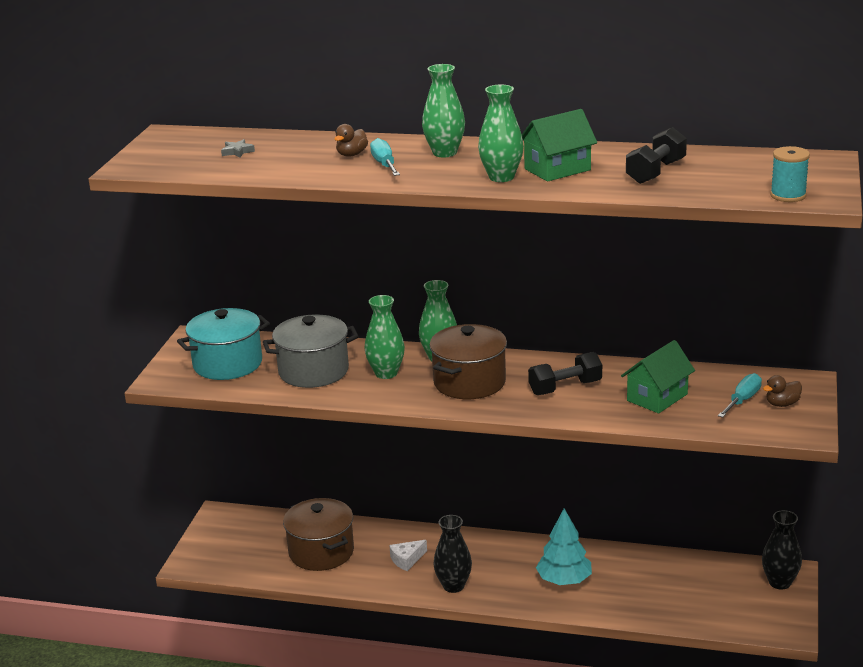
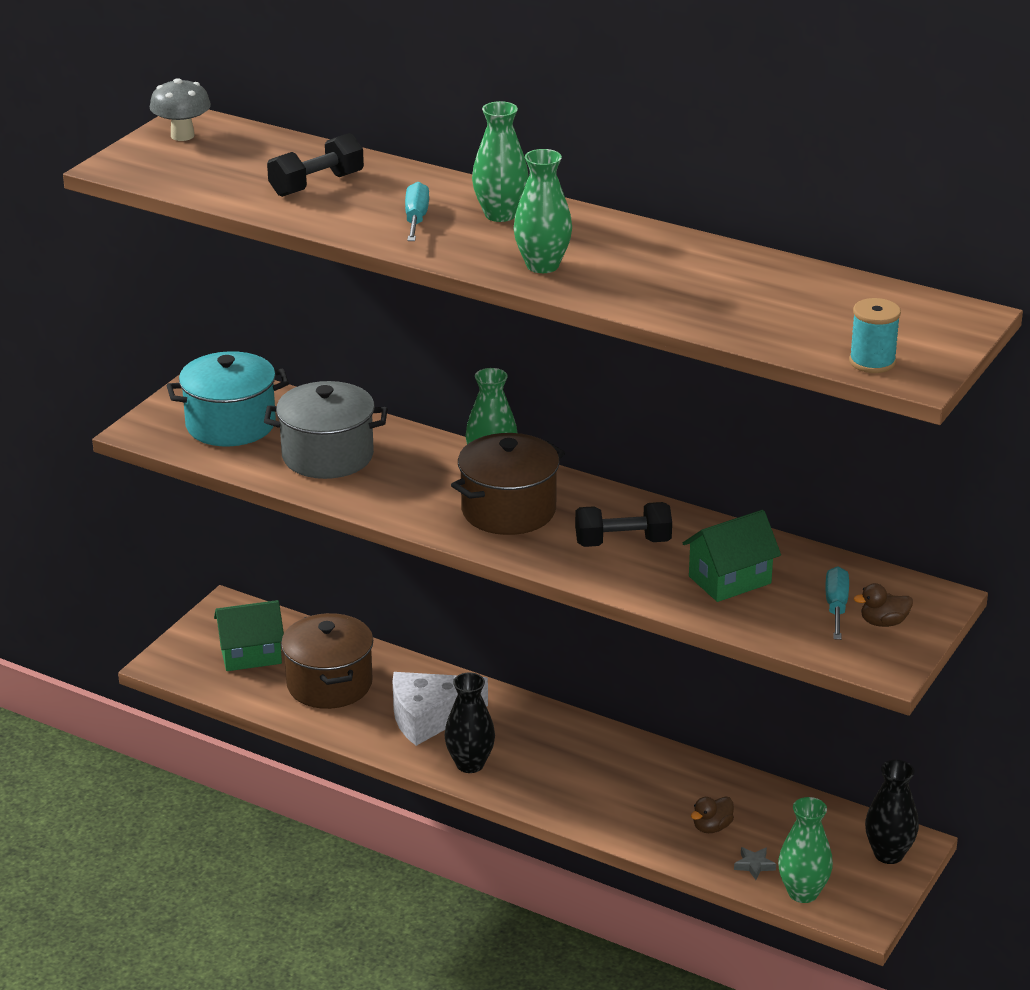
camera: 15 degrees right, 5 degrees up
(167, 142) = (182, 136): none -> grey mushroom
(237, 152) = (255, 166): grey star -> grey star (754, 865)
(351, 154) = (387, 196): brown duck -> brown duck (712, 827)
(386, 373) = (414, 476): green vase -> green vase (803, 893)
(407, 560) = (429, 717): white cheese -> white cheese, size x1.91
(557, 169) = (619, 267): green house -> green house (251, 655)
(564, 580) = (612, 788): turquoise tree -> none
(655, 172) = (736, 294): black dumbbell -> black dumbbell (316, 184)
(742, 400) = (836, 606): turquoise screwdriver -> turquoise screwdriver turned 45 degrees counterclockwise

